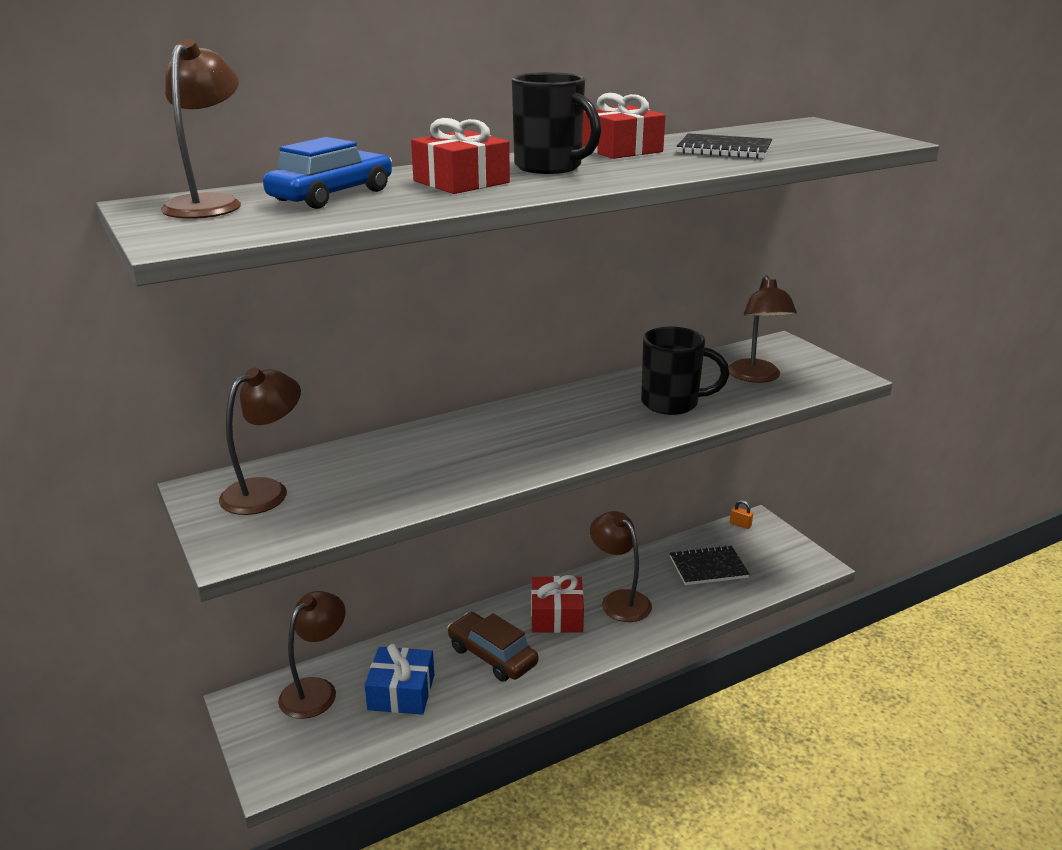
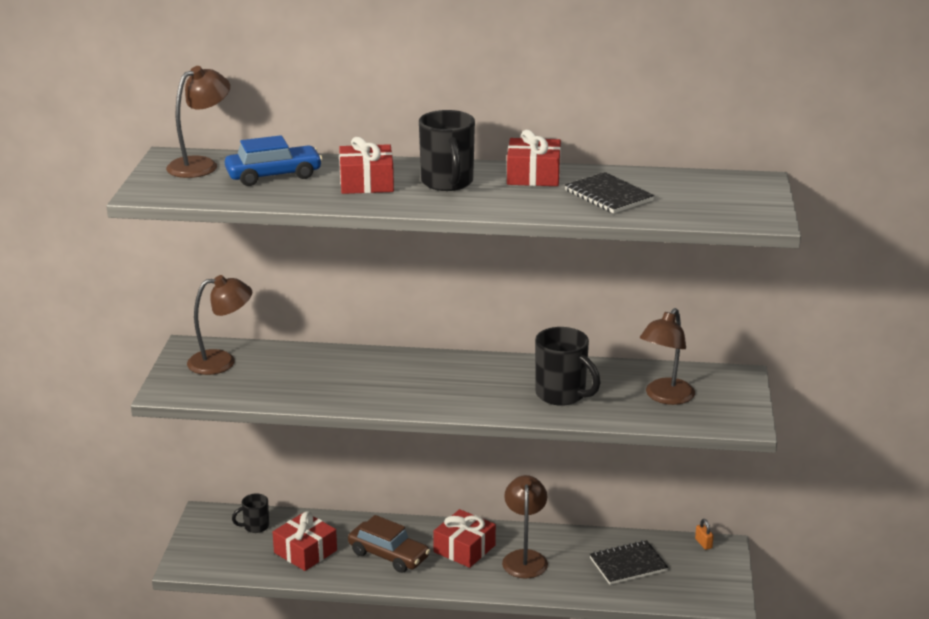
camera: 35 degrees right, 0 degrees up
(316, 690) = (255, 527): brown lamp -> black mug
(401, 692) = (305, 551): blue gift -> red gift
(492, 656) = (388, 555): brown car -> brown car turned 135 degrees clockwise
(708, 567) = (628, 564): black notebook -> black notebook turned 45 degrees counterclockwise

